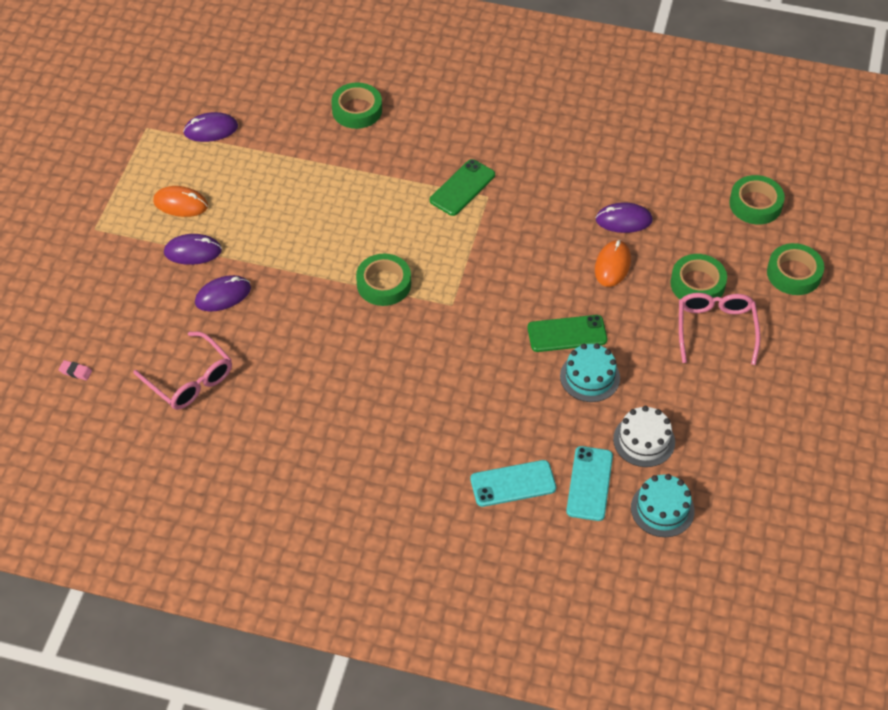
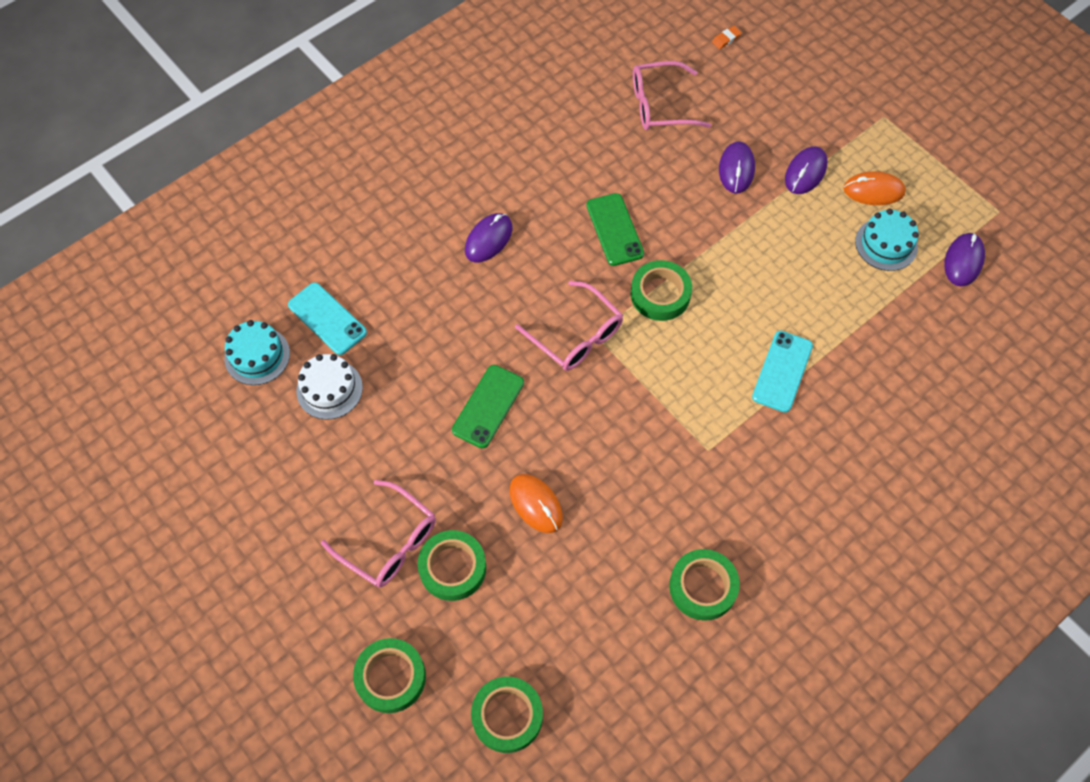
camera: 125 degrees right, 10 degrees up
(75, 372) = (726, 39): pink eraser -> orange eraser
(181, 204) = (873, 191): orange mouse -> orange mouse turned 45 degrees clockwise
(357, 110) = (914, 403): green tape -> green tape (703, 587)
(462, 188) = (736, 434): green phone -> green phone (615, 229)
(463, 314) = (576, 336): none -> pink glasses
(513, 484) = (376, 264): turquoise phone -> turquoise phone (782, 371)
(590, 377) = (427, 392): turquoise cake -> turquoise cake (886, 244)
(623, 220) = (584, 558): purple mouse -> purple mouse (488, 239)

